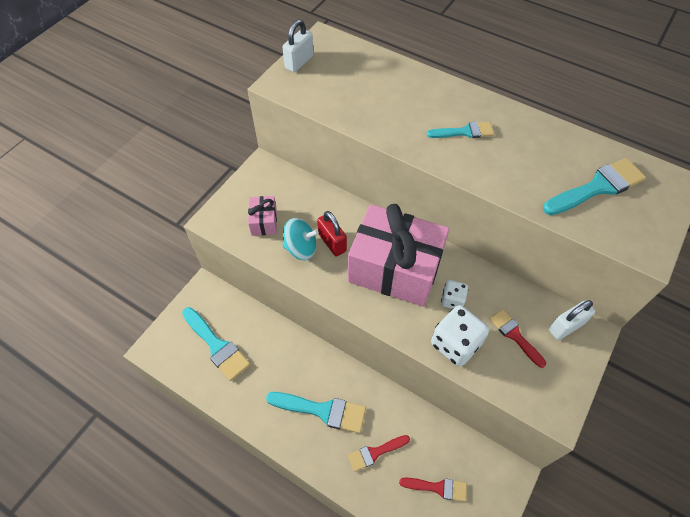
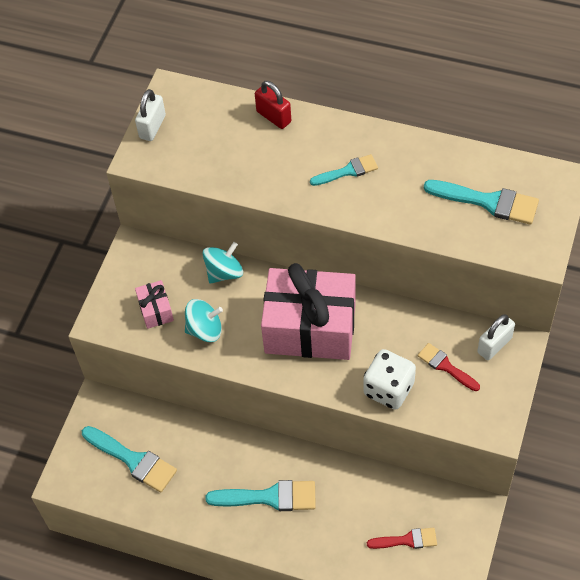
camera: 10 degrees left, 0 degrees up
(332, 204) = (224, 272): none -> turquoise spinning top
(332, 242) = (236, 315): red padlock -> red padlock (273, 117)
(375, 453) = (335, 524): red brush -> none
(452, 300) = (376, 346): white dice -> none
(597, 187) = (488, 202): turquoise brush -> turquoise brush turned 60 degrees clockwise

